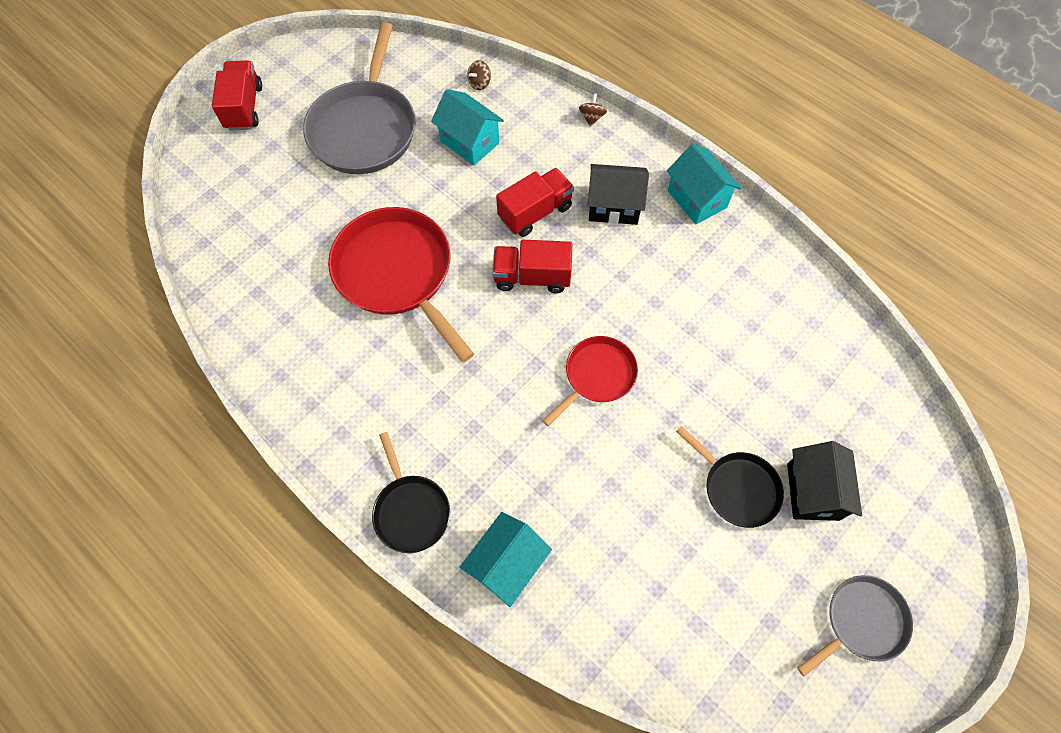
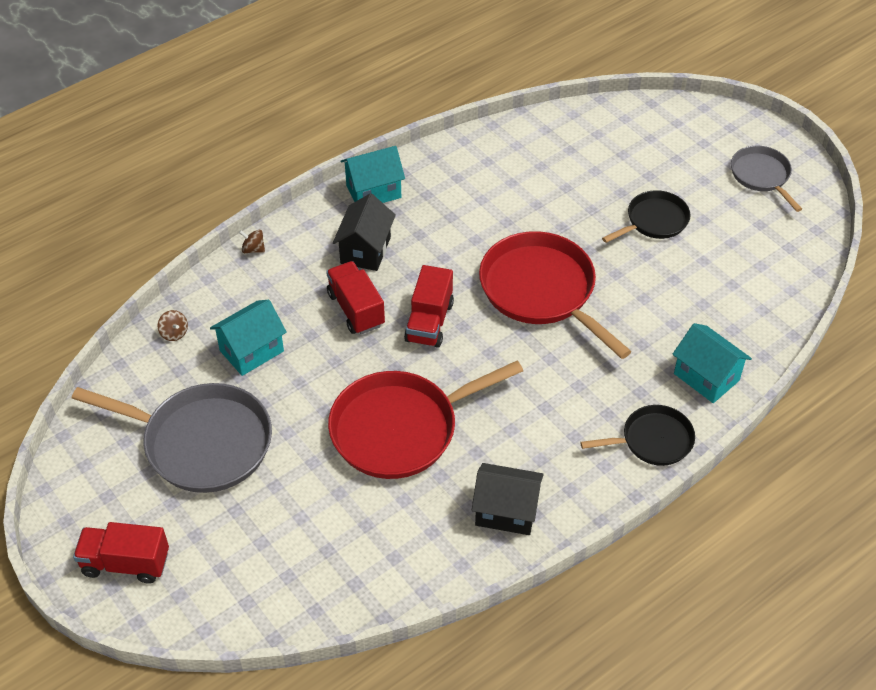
camera: 80 degrees left, 15 degrees down
(597, 376) = (541, 291): red pan -> red pan, size x1.79
(813, 491) = (661, 178): black house -> black house (506, 511)

